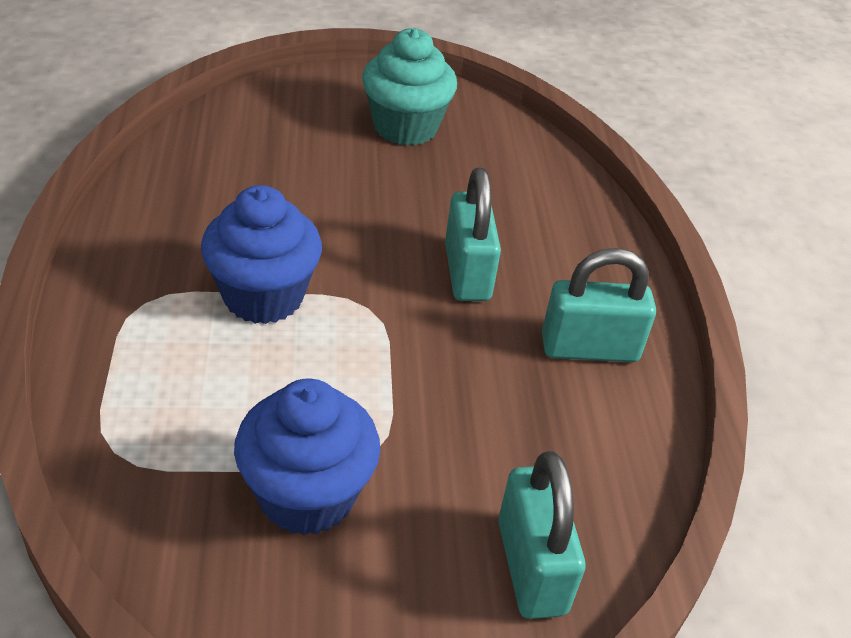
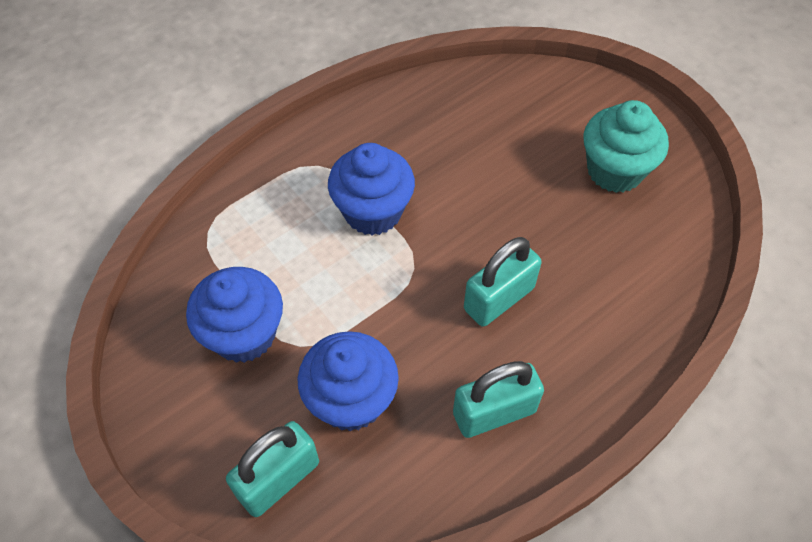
camera: 60 degrees right, 15 degrees up
(484, 446) = (351, 400): none -> blue cupcake
(589, 348) = (494, 412): turquoise padlock -> turquoise padlock turned 75 degrees counterclockwise

